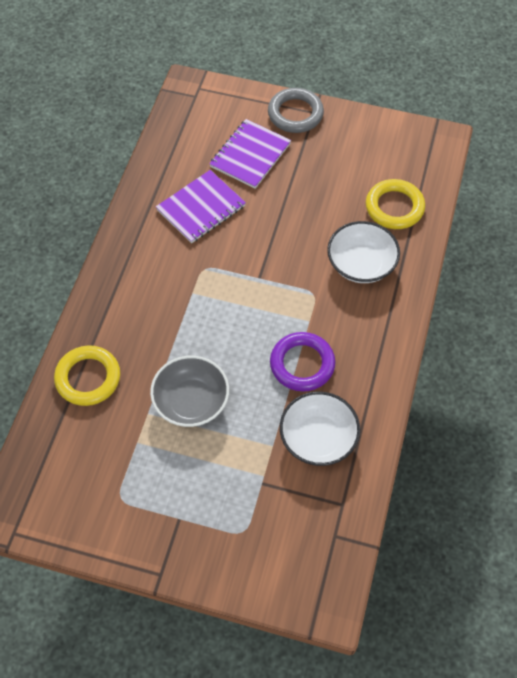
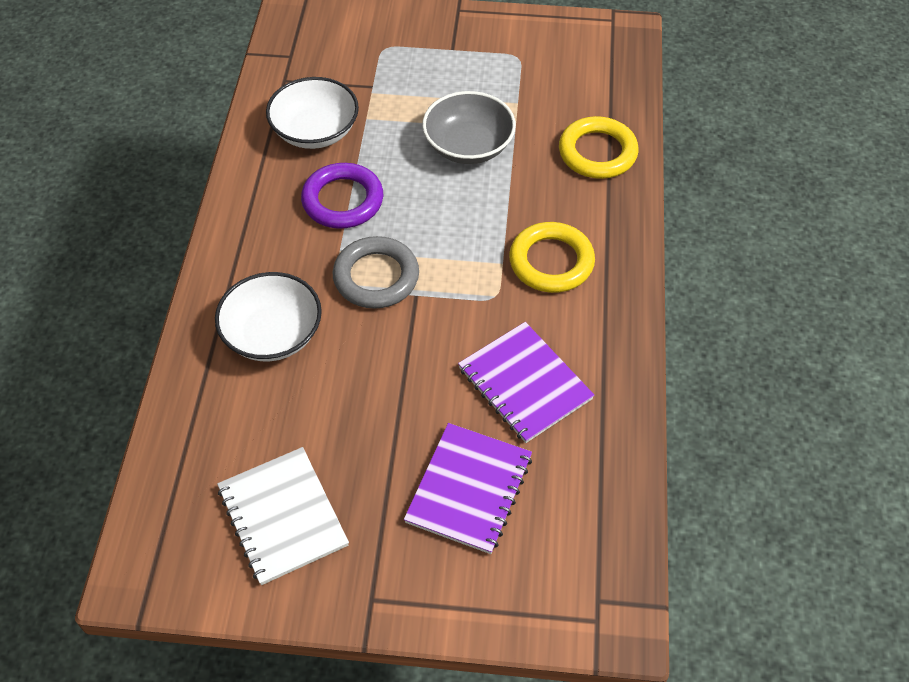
camera: 170 degrees right, 5 degrees down
(201, 208) = (524, 384): purple notebook -> purple notebook turned 75 degrees counterclockwise
(295, 114) = (405, 590): grey ring -> grey ring (376, 277)
(359, 156) = (282, 517): none -> white notebook
(394, 207) = (223, 430): yellow ring -> yellow ring (551, 262)

